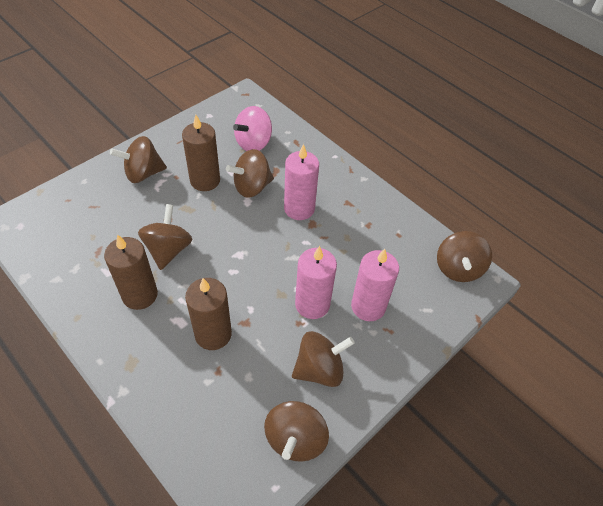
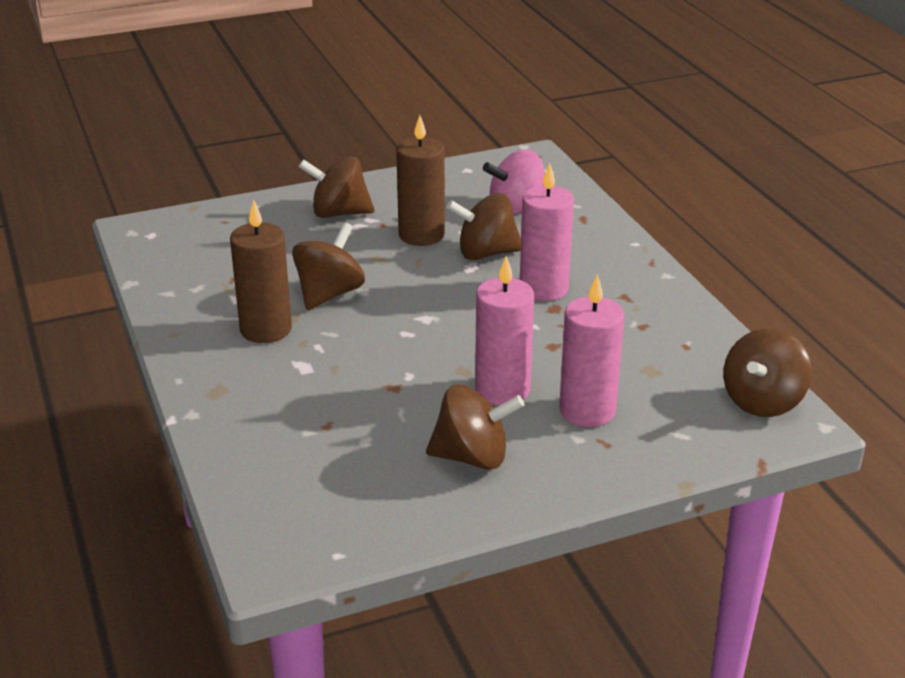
camera: 25 degrees right, 20 degrees down
(213, 334) = (342, 388): brown candle -> none
(295, 439) = (395, 516): brown spinning top -> none

